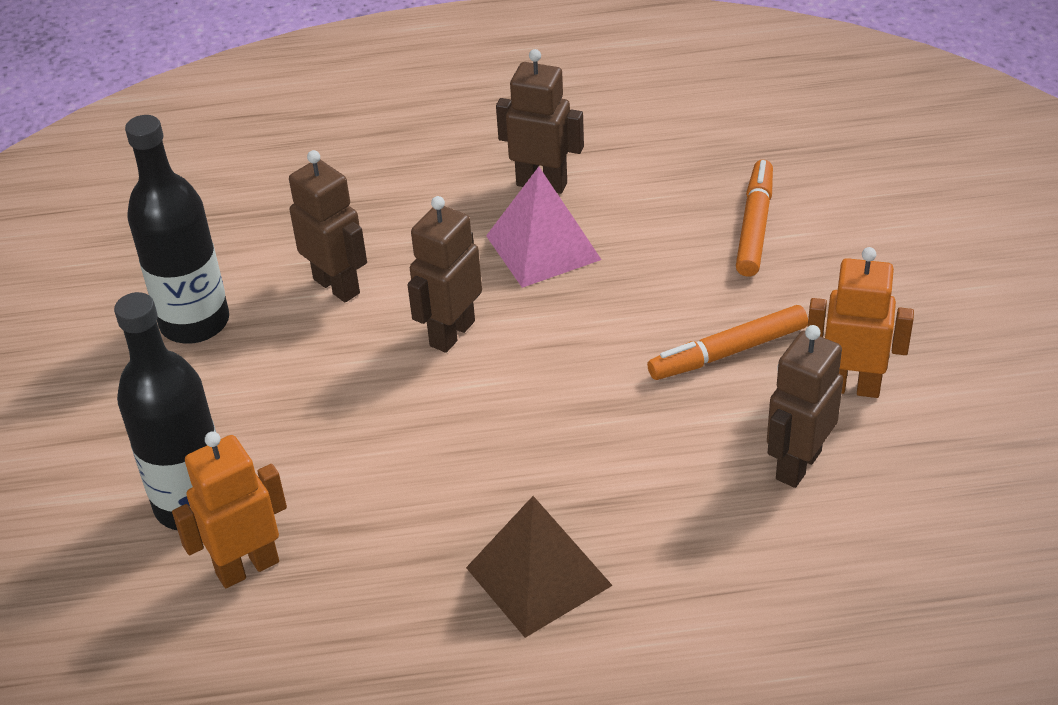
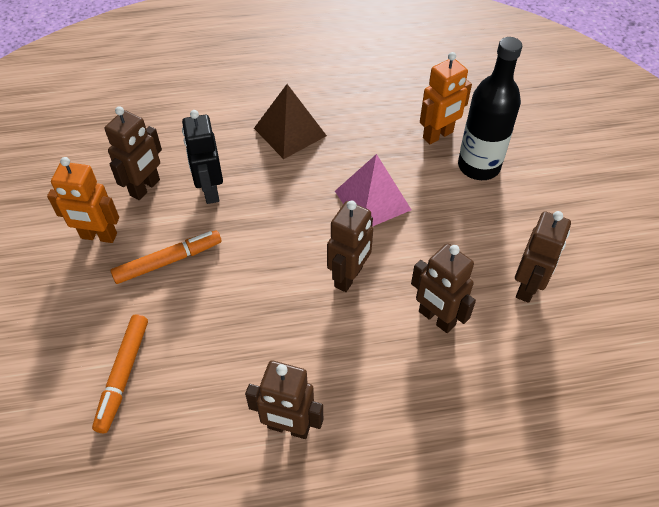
camera: 175 degrees right, 10 degrees up
(195, 322) = (527, 287): black bottle -> brown robot
(543, 247) = (287, 354): pink pyramid -> pink pyramid (372, 200)
(680, 459) = (210, 191): none -> black robot

